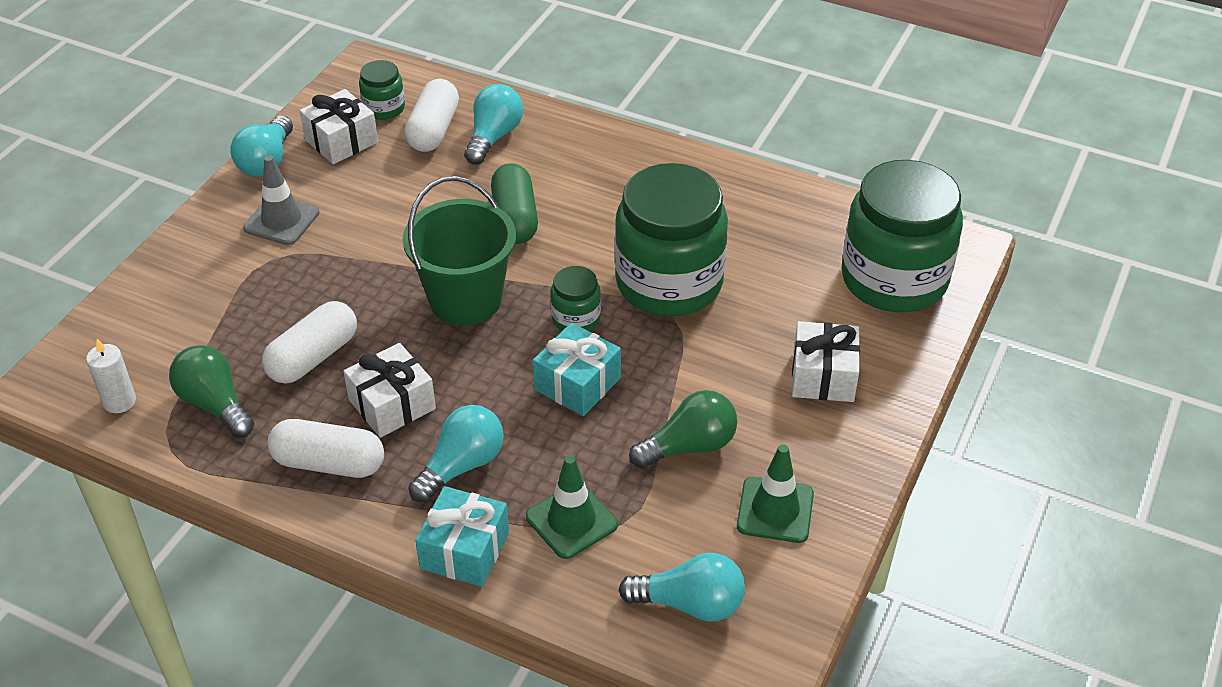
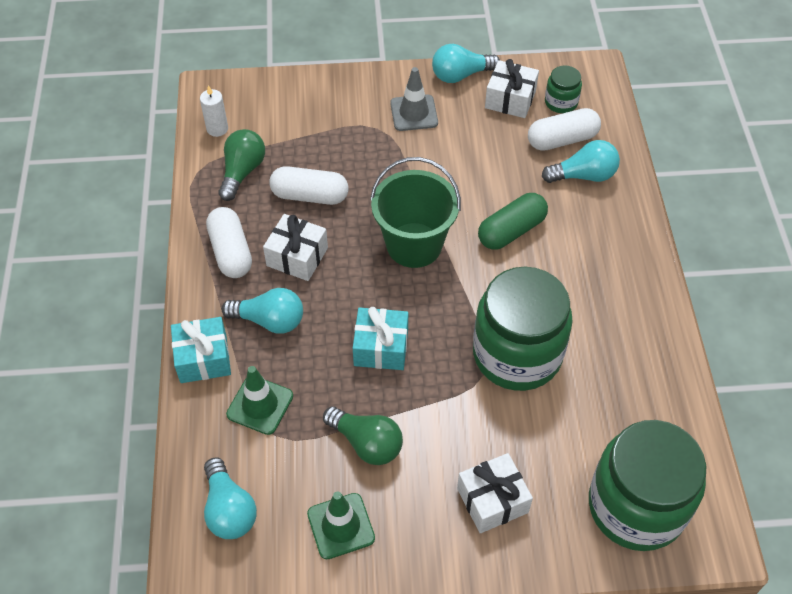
camera: 60 degrees right, 10 degrees up
(576, 318) = (441, 316): green jar -> none

